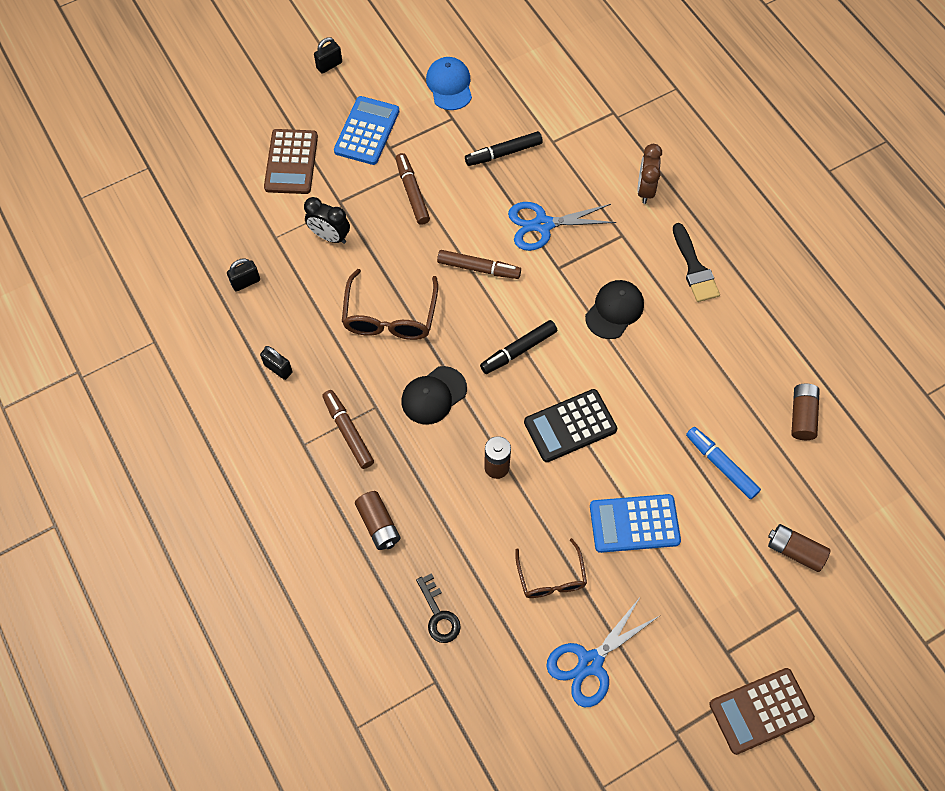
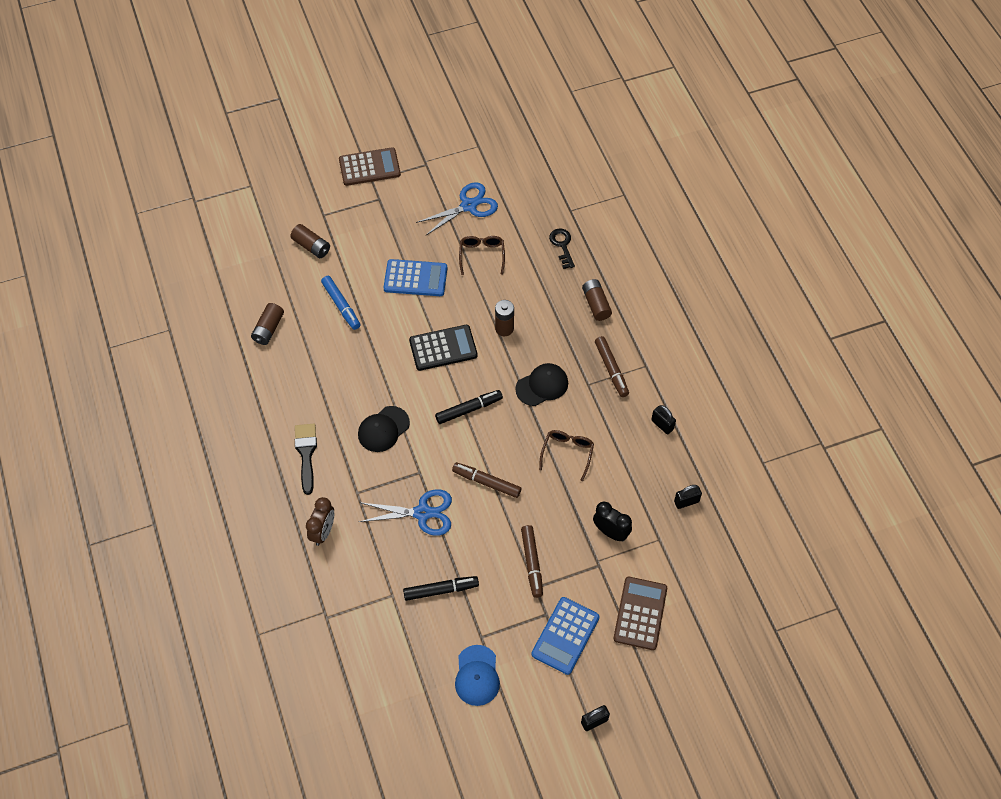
camera: 170 degrees left, 5 degrees down
(390, 315) = (567, 453): brown glasses -> brown glasses, size x0.65

